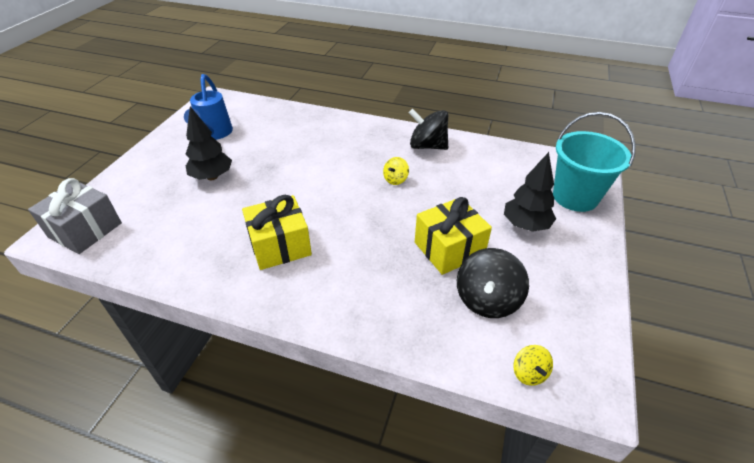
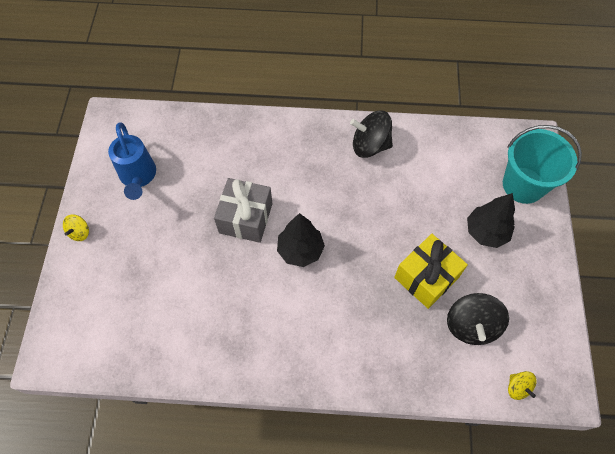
camera: 15 degrees left, 20 degrees up
(85, 230) = (77, 341): grey gift -> grey gift (246, 218)
(212, 177) = (168, 241): black tree -> black tree (300, 250)
(280, 245) = (274, 312): yellow gift -> none
(395, 179) = (353, 201): yellow spinning top -> yellow spinning top (80, 232)

